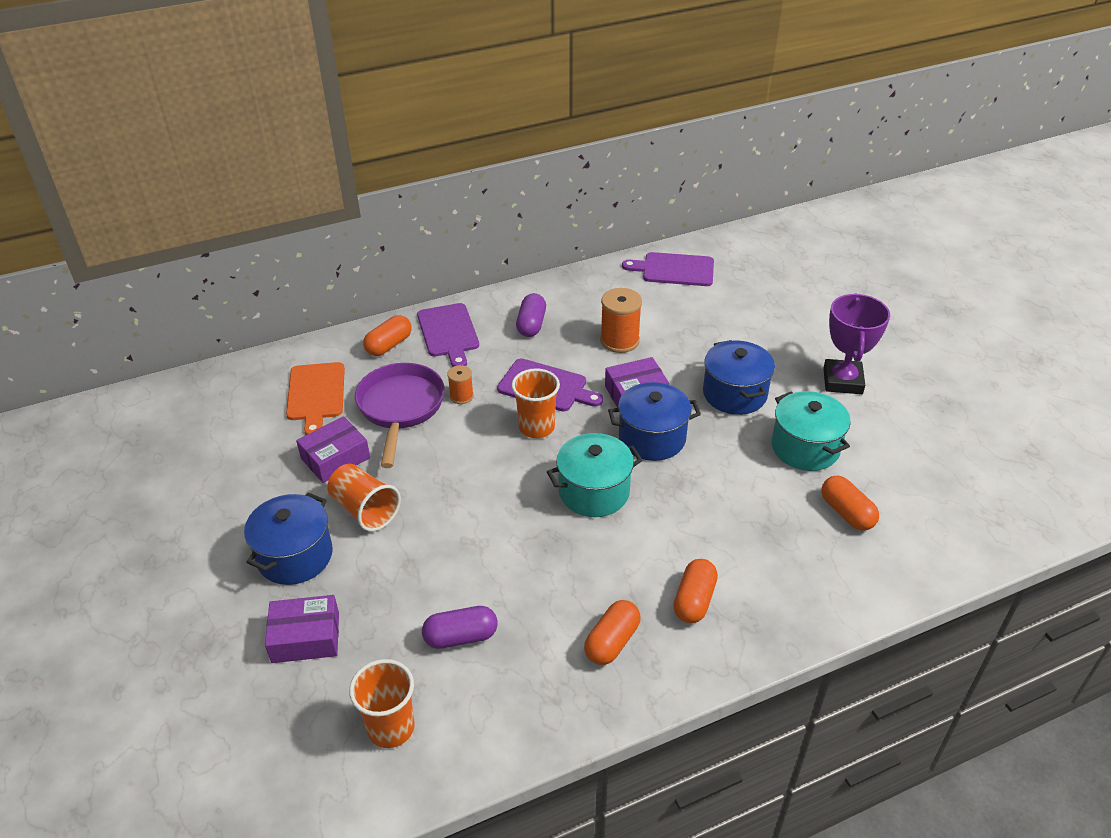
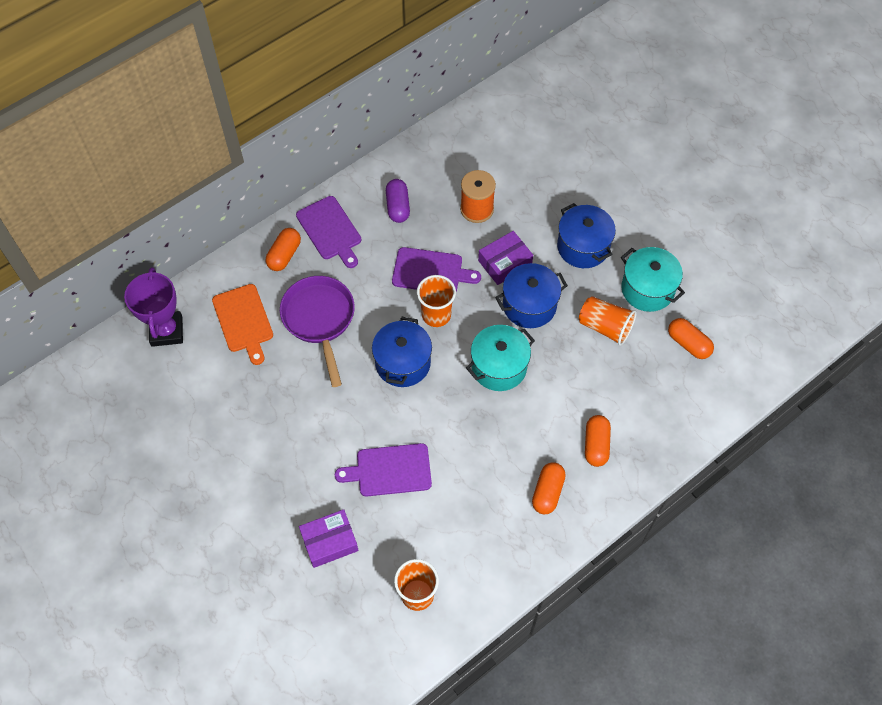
camera: 15 degrees left, 20 degrees up
(295, 556) = (292, 477): blue pot -> blue pot (403, 363)
(335, 458) = (286, 381): purple box -> none
(365, 510) = (329, 423): orange cup -> orange cup (605, 327)
(461, 396) = (365, 296): orange spool -> none
(461, 637) = (441, 514): purple capsule -> none
(674, 270) = (502, 117): purple cutting board -> purple cutting board (390, 470)
(842, 381) = (664, 215): purple trophy -> purple trophy (167, 331)

